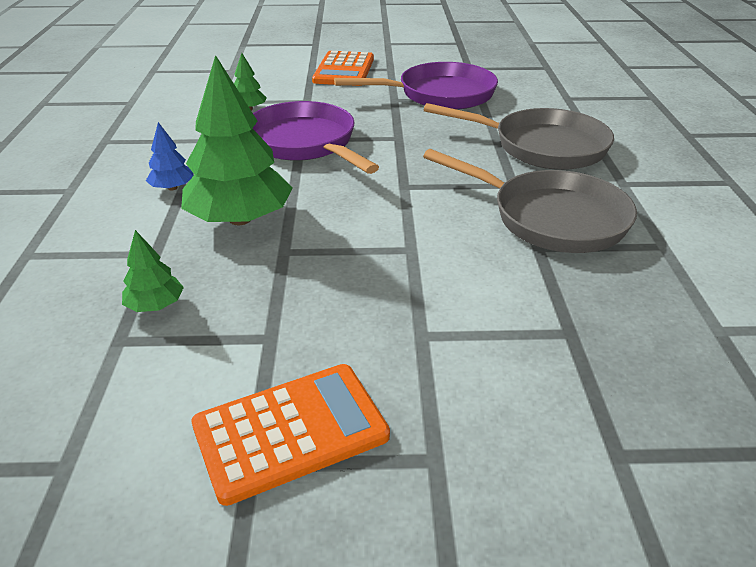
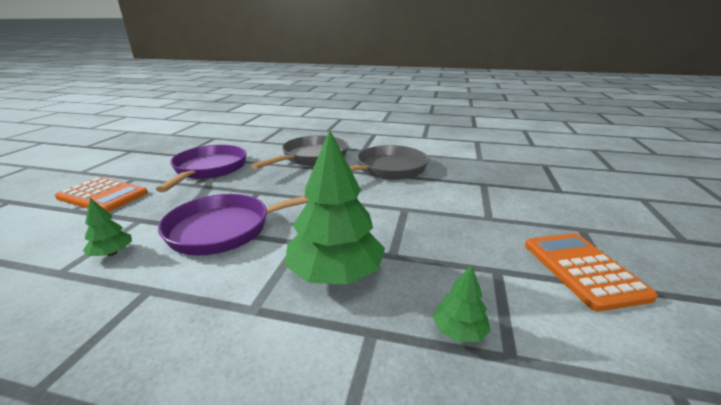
camera: 75 degrees left, 10 degrees down
(172, 188) = (245, 316): blue tree -> none

